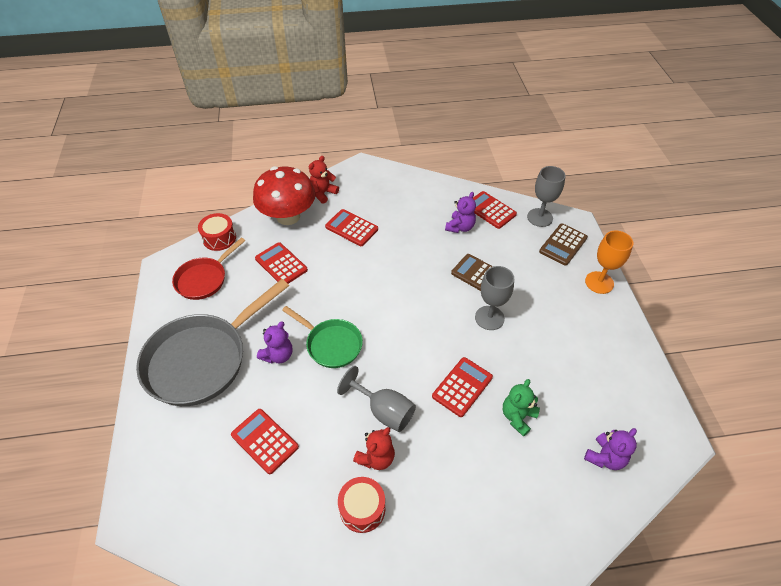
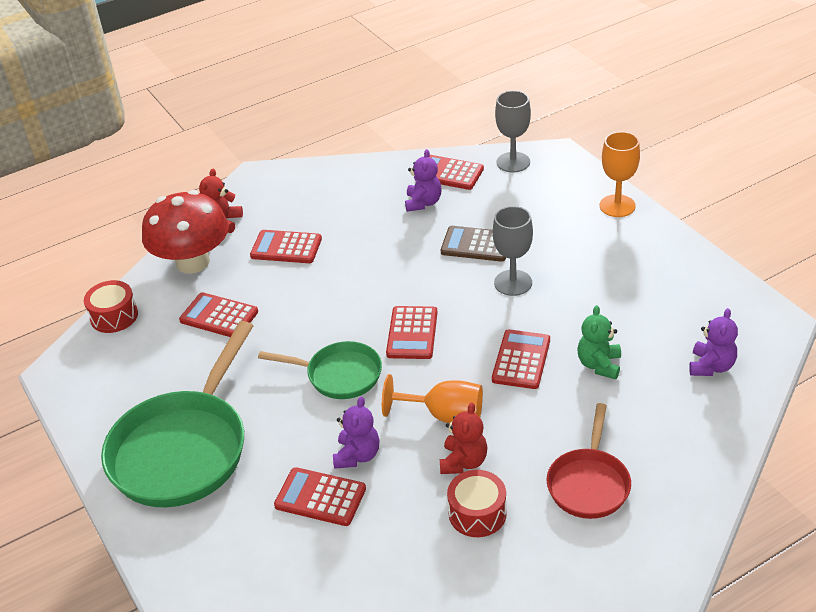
camera: 20 degrees left, 10 degrees down
(202, 359) = (183, 449): grey pan -> green pan
(204, 279) = (125, 367): red pan -> red pan (589, 484)
(278, 355) = (279, 409): purple teddy bear -> purple teddy bear (357, 455)
(384, 411) = (445, 416): grey goblet -> orange goblet
(397, 331) = (412, 333): none -> red calculator
(563, 245) = (556, 181): brown calculator -> none

